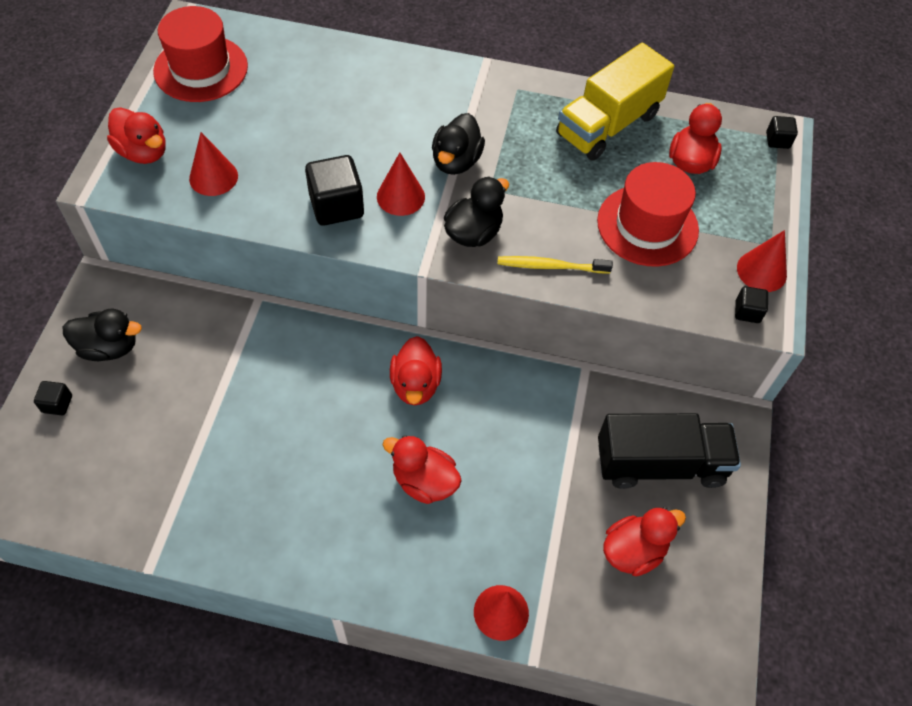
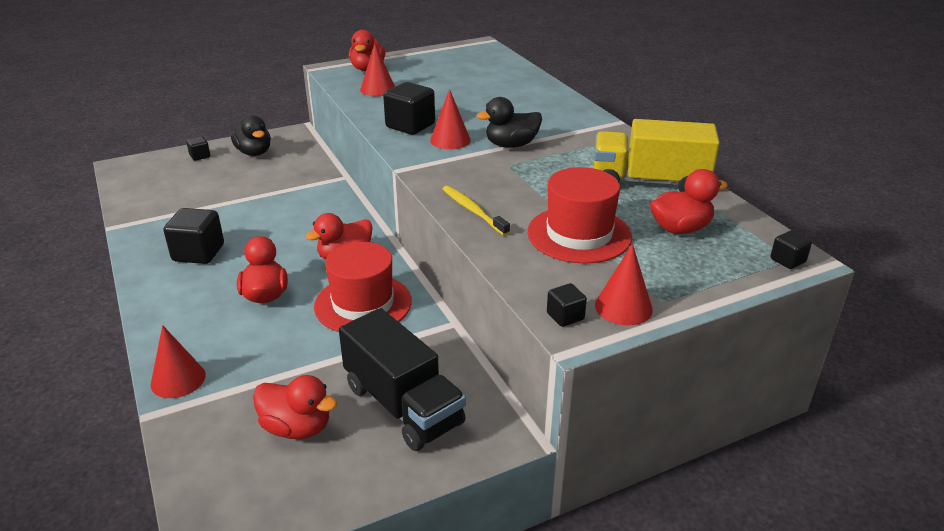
camera: 55 degrees right, 25 degrees down
(201, 69) = (452, 58): red hat -> red hat (363, 304)
(292, 503) = (198, 253): none -> black cube
(473, 233) = (458, 173): black duck -> none

